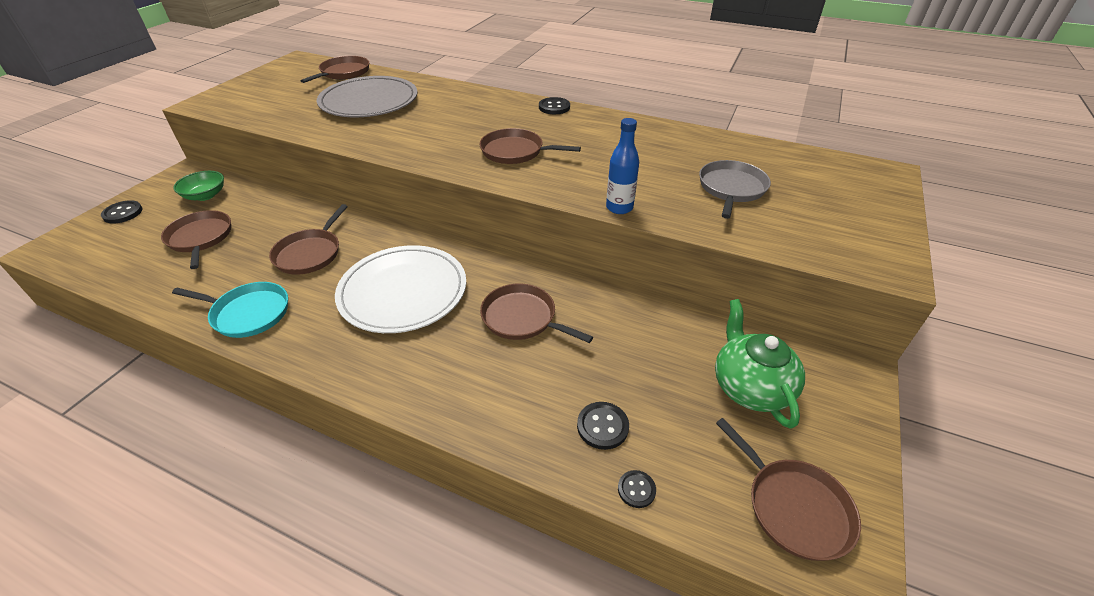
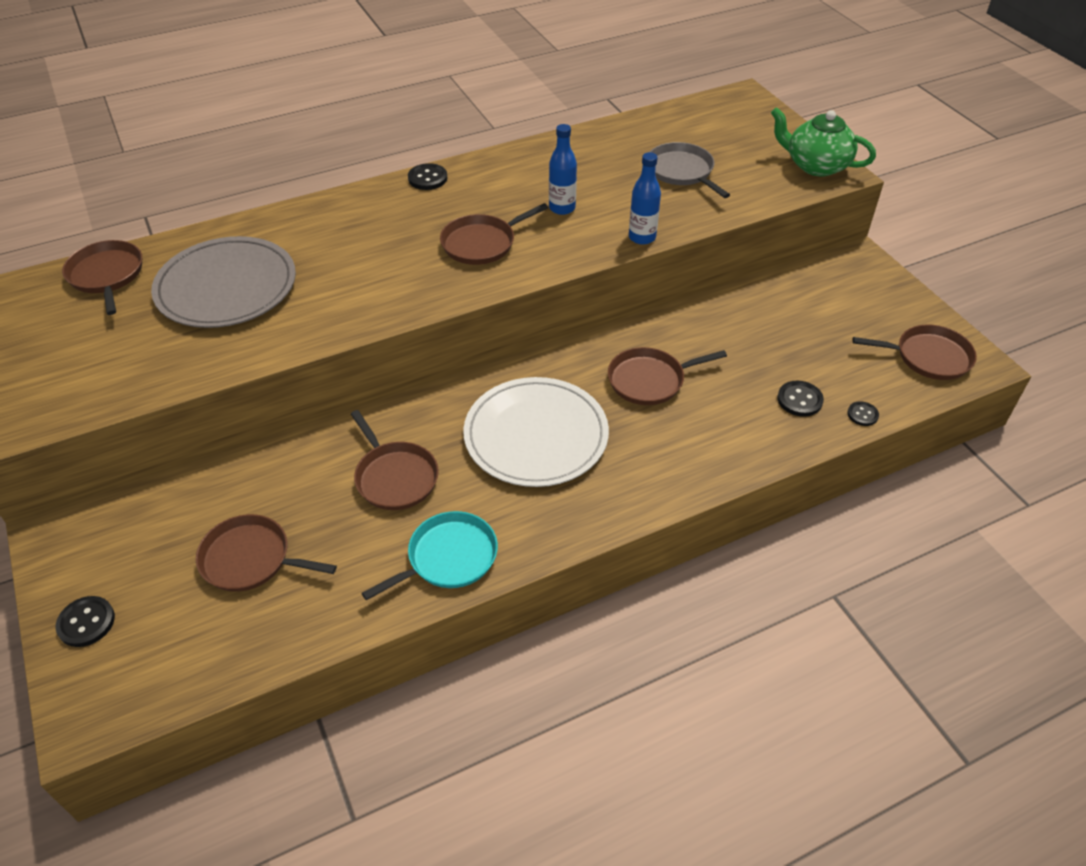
camera: 50 degrees left, 5 degrees up
(205, 195) = (148, 529): green bowl -> none
(600, 162) = (562, 208): none -> blue bottle
(750, 387) = (829, 311): green teapot -> green teapot (815, 165)

